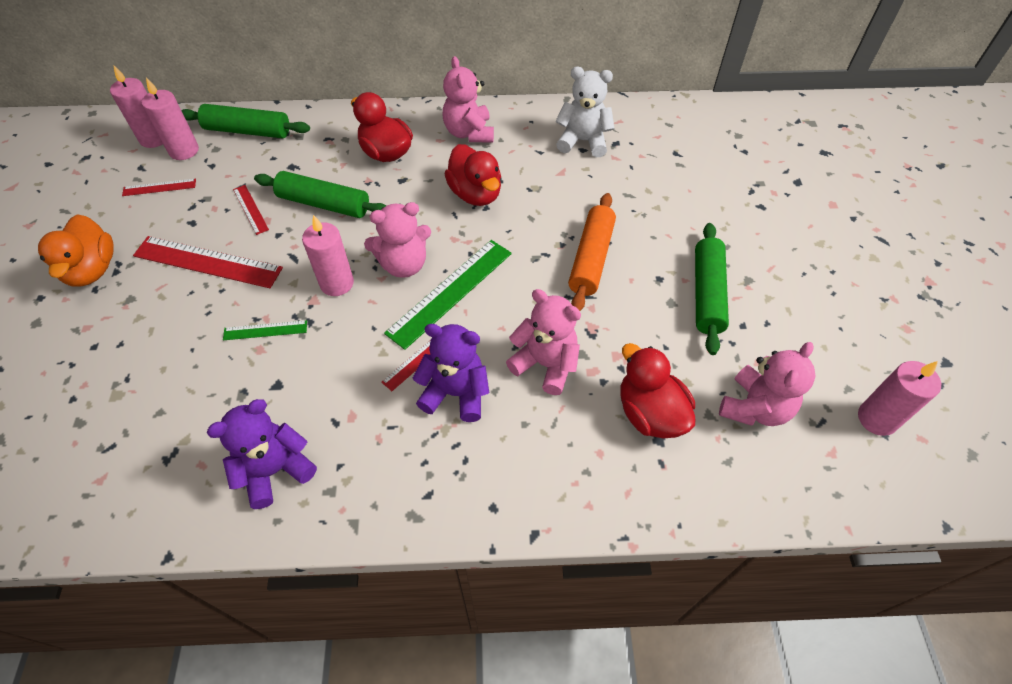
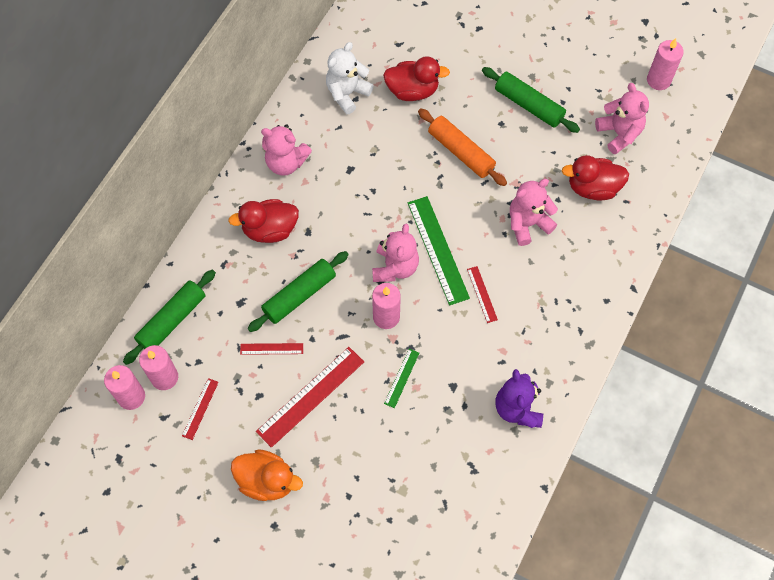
camera: 60 degrees left, 10 degrees up
(455, 393) = (520, 284): purple teddy bear -> none
(475, 194) = (355, 190): red duck -> red duck (412, 90)

